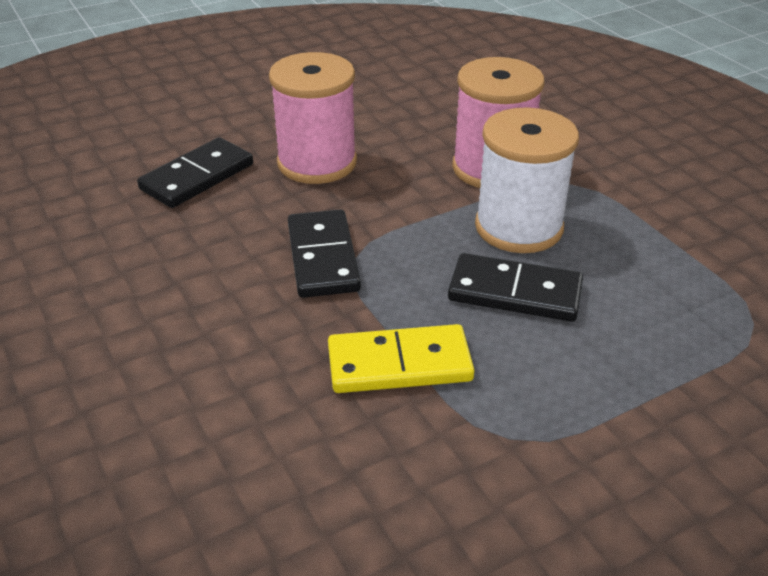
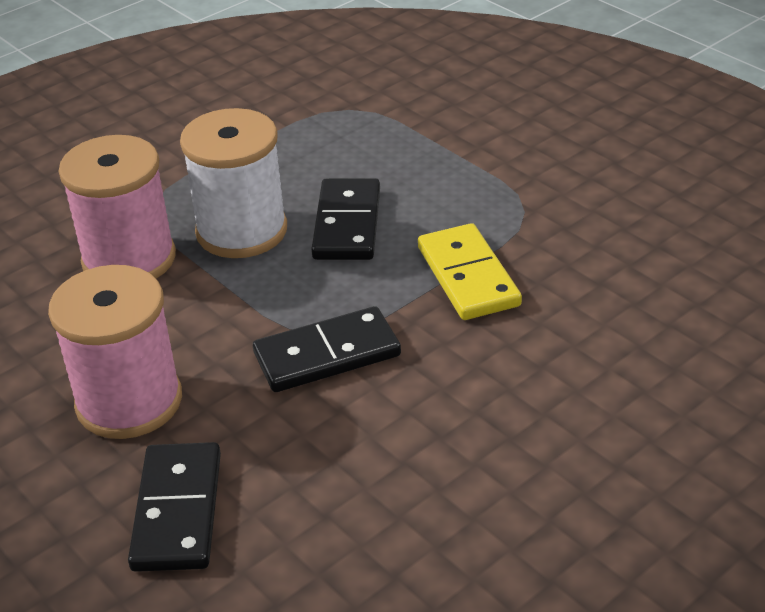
camera: 100 degrees left, 0 degrees up
(197, 177) = (177, 511): black domino -> black domino turned 60 degrees clockwise

